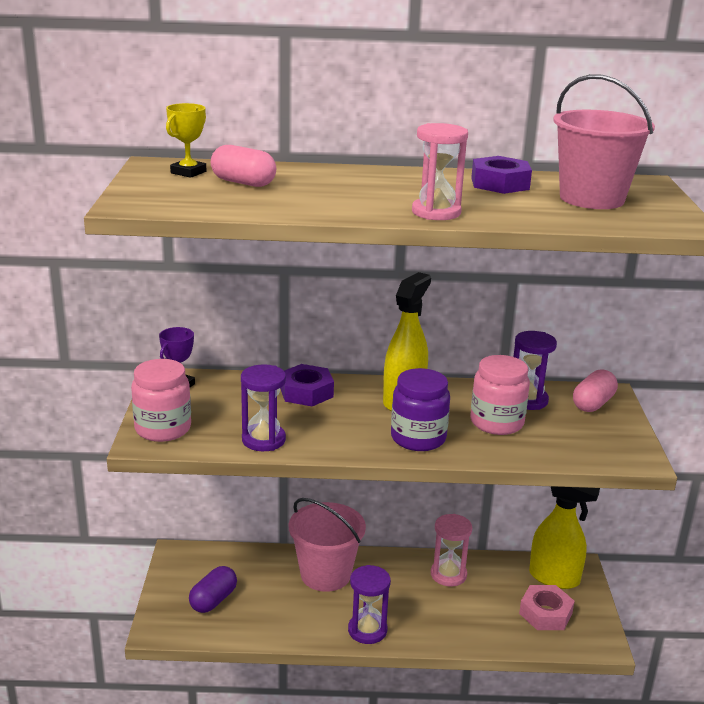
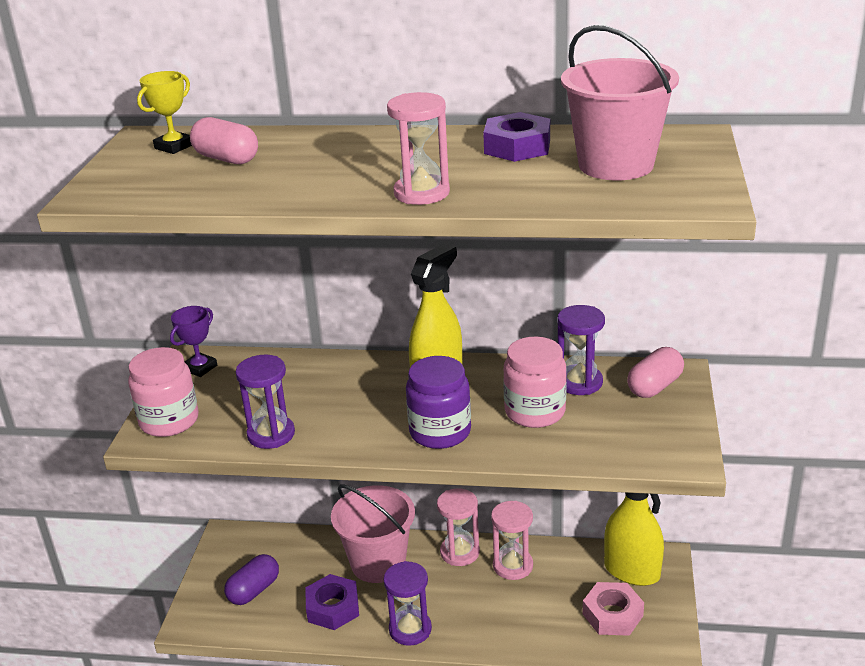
camera: 10 degrees right, 5 degrees up
(306, 392) = (333, 374): purple nut -> purple nut (333, 608)
(398, 564) = (460, 552): none -> pink hourglass

